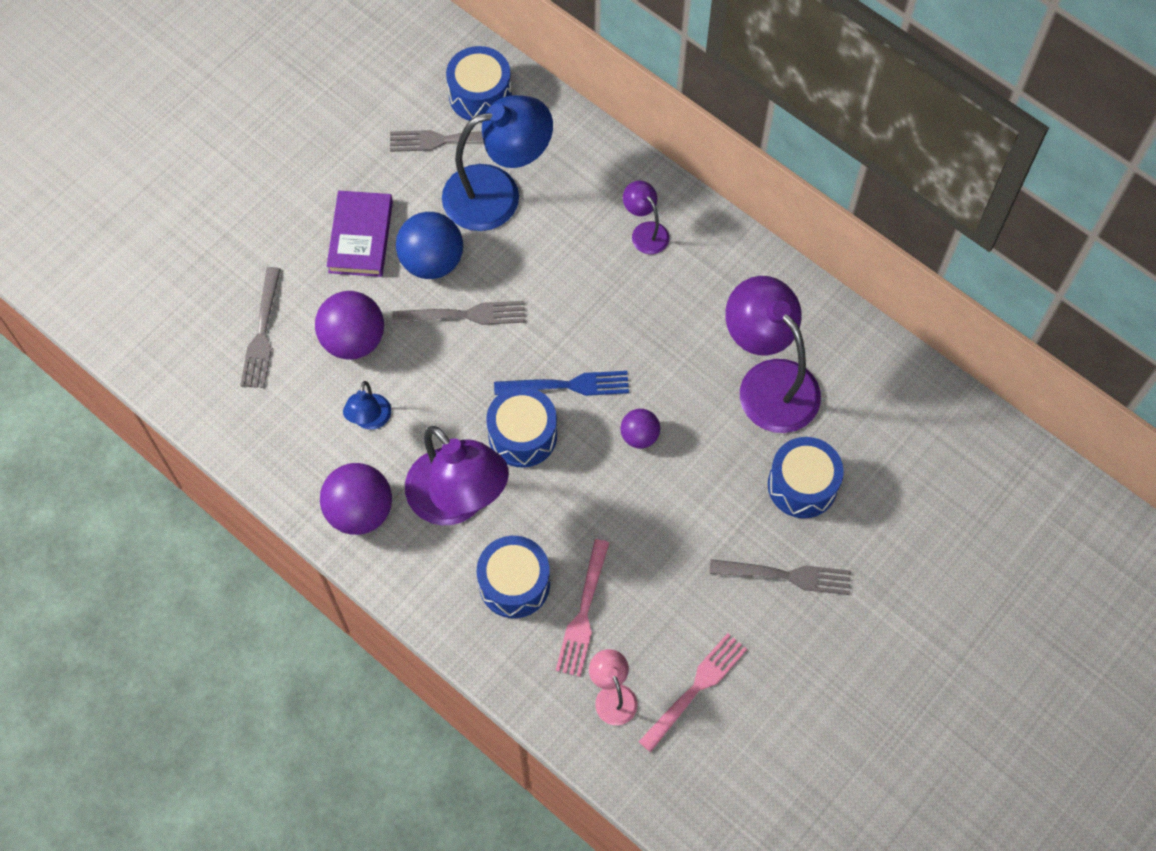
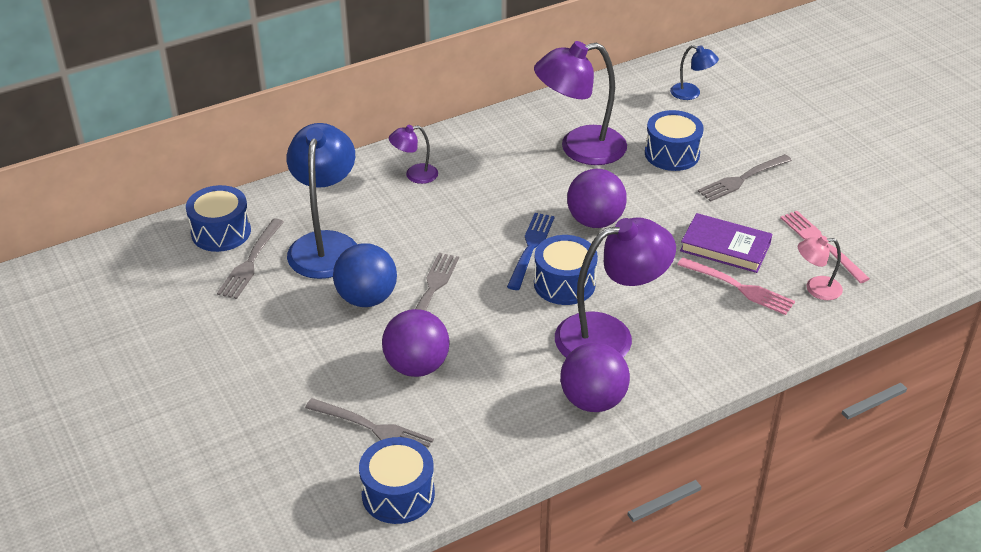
camera: 70 degrees left, 25 degrees down
(361, 237) = (312, 337): purple book -> purple book (725, 247)
(370, 420) = (504, 373): blue lamp -> blue lamp (691, 93)
(514, 583) = (699, 320): blue drum -> blue drum (398, 494)
(639, 436) = (595, 221): purple ball -> purple ball, size x1.75
(786, 576) = (742, 179): grey fork -> grey fork turned 150 degrees counterclockwise

